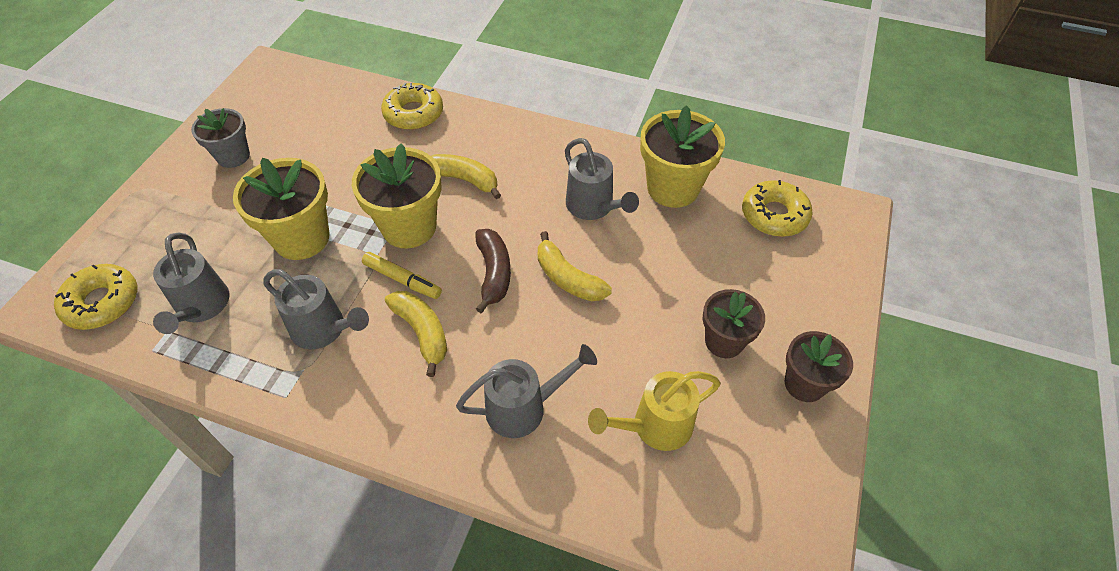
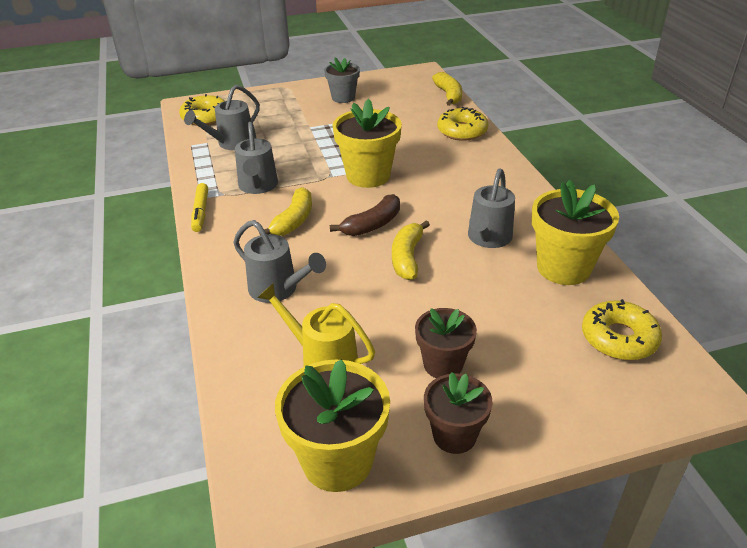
camera: 55 degrees right, 15 degrees down
(301, 238) = (313, 146): yellow flower pot -> yellow flower pot (337, 461)
(402, 280) = (324, 194): yellow marker -> yellow marker (200, 212)
(464, 180) = (434, 175): yellow banana -> yellow banana (448, 95)

